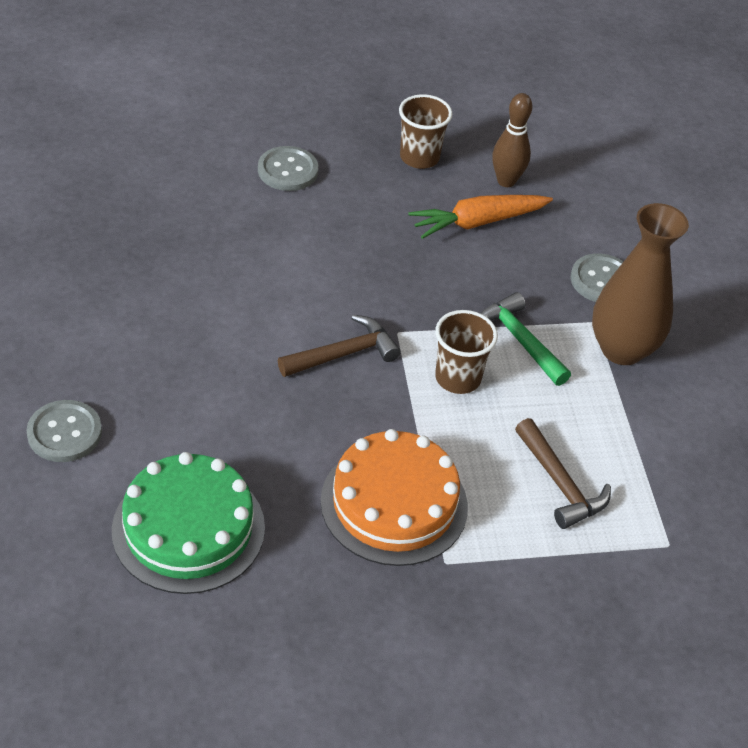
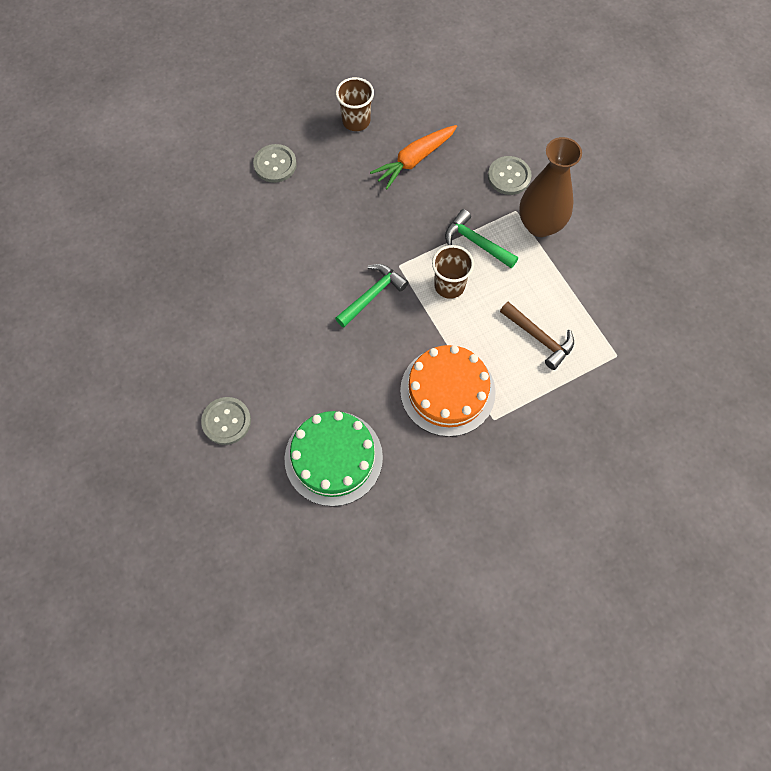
camera: 15 degrees left, 20 degrees up
(343, 354) = (372, 295): brown hammer -> green hammer
(506, 181) = (419, 119): brown bowling pin -> none

